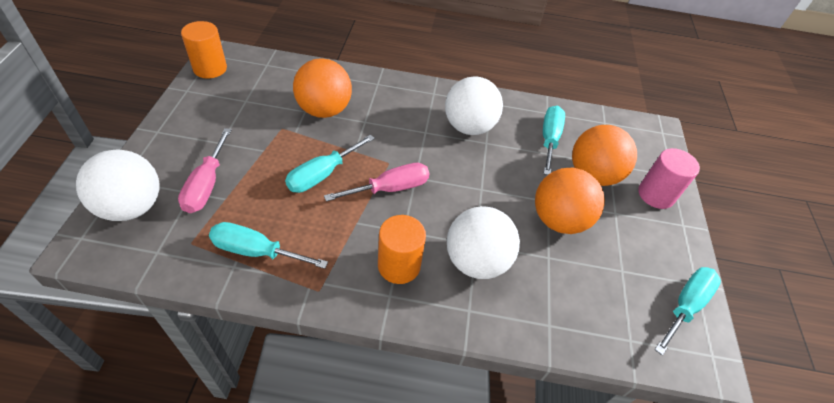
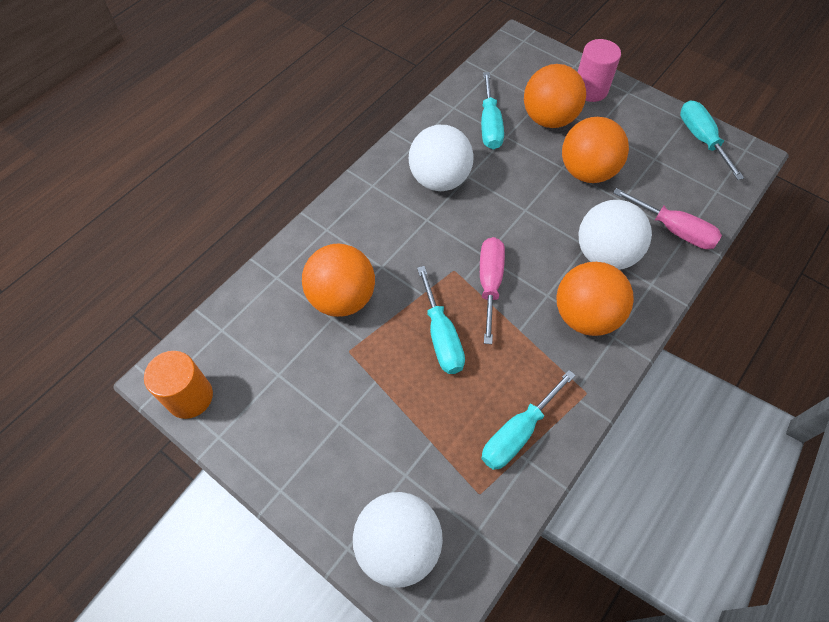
camera: 55 degrees left, 10 degrees up
(206, 185) = (401, 456): pink screwdriver -> pink screwdriver (674, 230)
(399, 265) = (585, 316): orange cylinder -> orange ball
(549, 139) = (489, 125): turquoise screwdriver -> turquoise screwdriver turned 135 degrees counterclockwise

